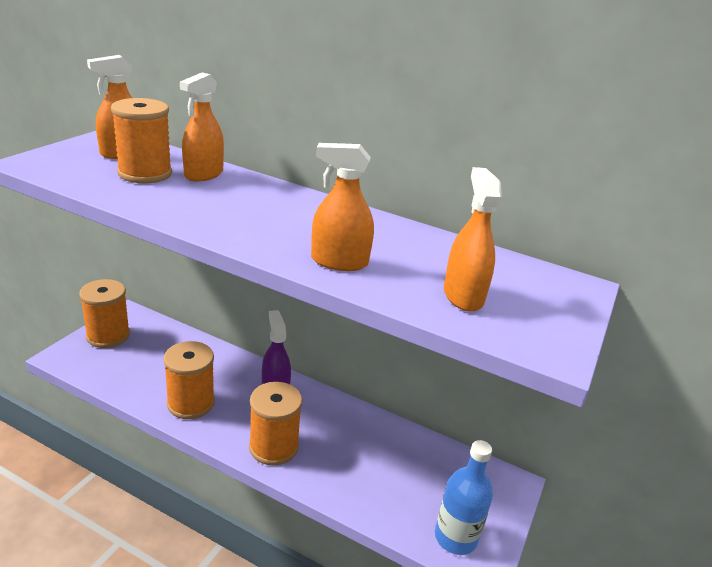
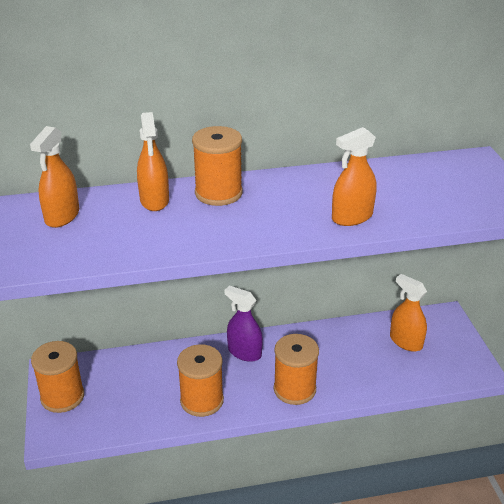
camera: 35 degrees left, 5 degrees up
(145, 173) = (115, 224): orange spool -> orange spool (218, 193)
(455, 537) = (453, 366): blue bottle -> none
(463, 296) = (441, 200): orange spray bottle -> orange spray bottle (406, 341)

